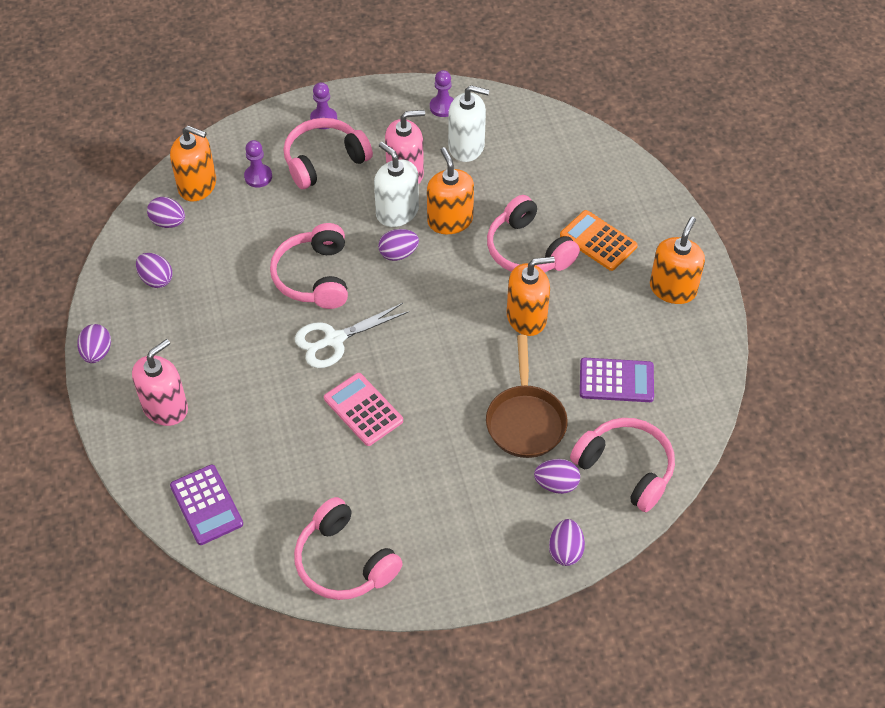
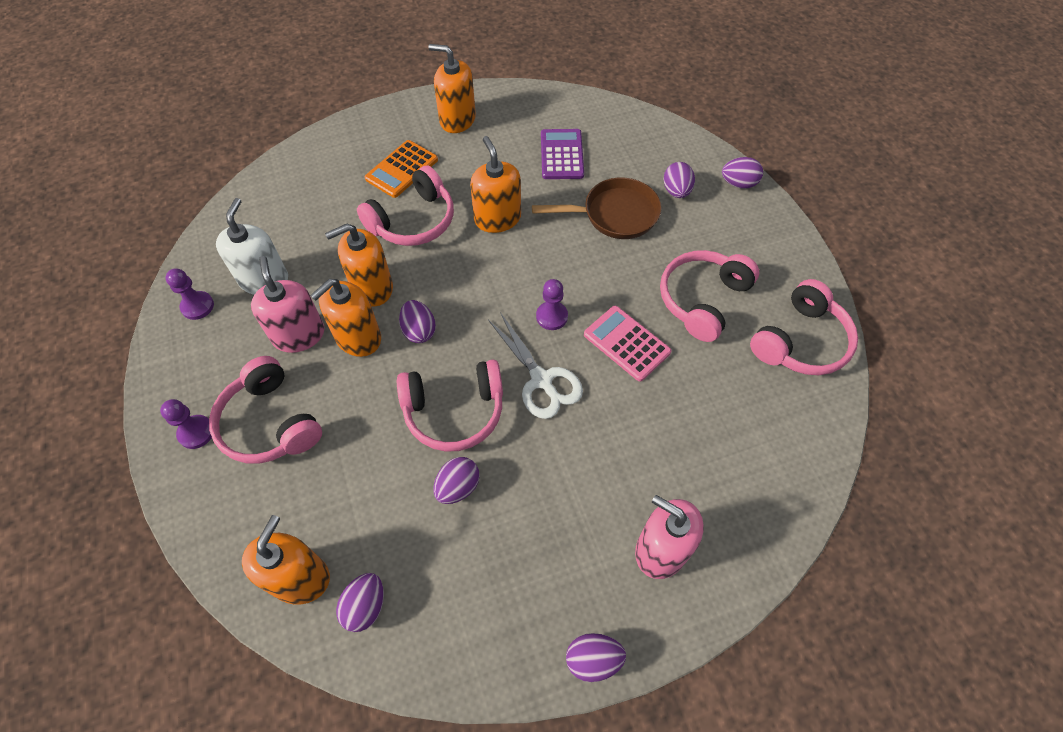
camera: 95 degrees left, 5 degrees up
(156, 279) = (465, 603): purple egg -> purple egg (458, 487)
(206, 505) = (776, 479): purple calculator -> none
(258, 177) = (290, 499): purple pawn -> purple pawn (552, 316)
(363, 410) = (626, 343): pink calculator -> pink calculator turned 90 degrees clockwise
(397, 212) = (358, 337): white soap dispenser -> orange soap dispenser
(626, 468) = (649, 148): pink headphones -> pink headphones (702, 299)

